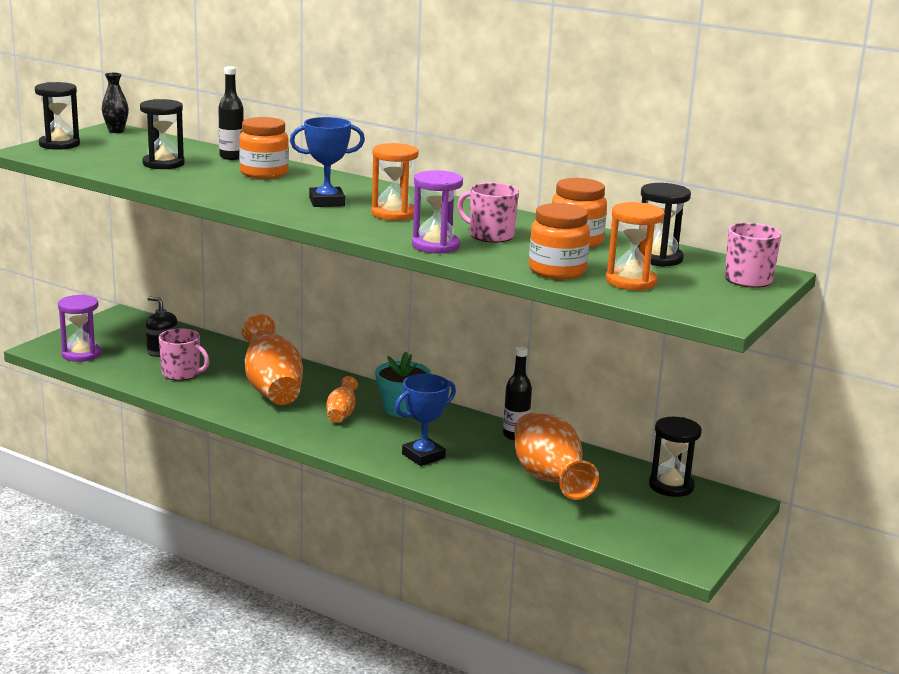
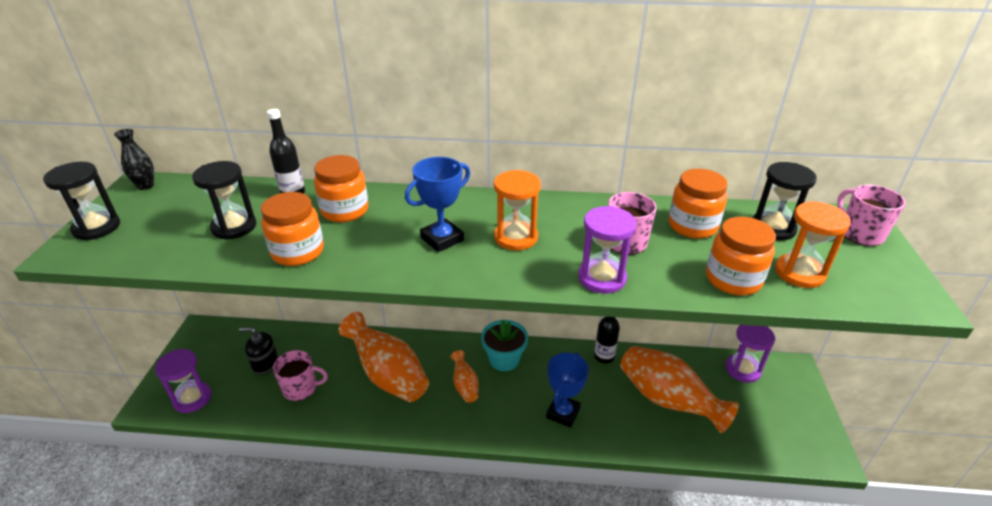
camera: 25 degrees left, 15 degrees up
(199, 184) = (298, 252): none -> orange jar
(671, 486) = (742, 369): black hourglass -> purple hourglass

